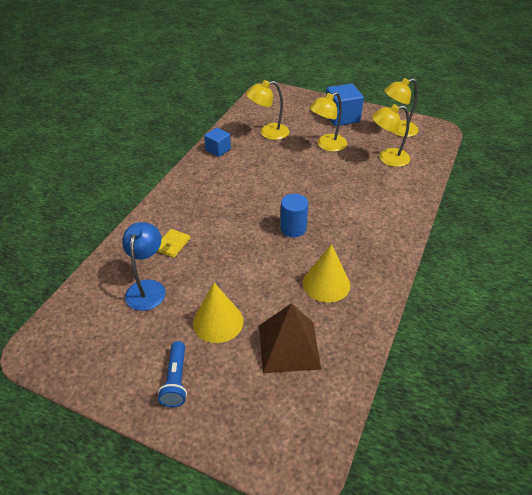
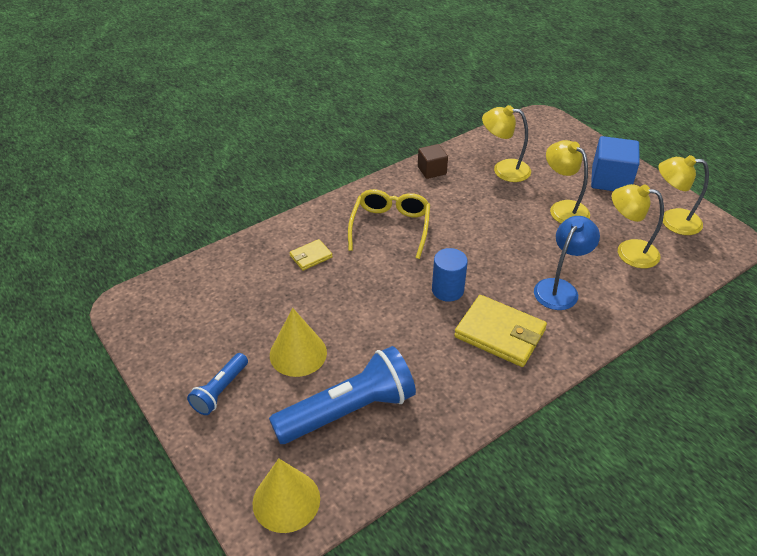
camera: 30 degrees right, 0 degrees up
(147, 288) = (257, 290): blue lamp -> blue lamp (560, 288)
(218, 150) = (432, 170): blue cube -> brown cube
(218, 200) = (390, 227): none -> yellow glasses
(289, 346) = (348, 411): brown pyramid -> blue flashlight
(326, 283) = (437, 365): yellow cone -> yellow cone (286, 500)
(327, 145) = (563, 208): yellow lamp -> yellow lamp turned 60 degrees clockwise
(350, 243) = (500, 333): none -> yellow wallet

